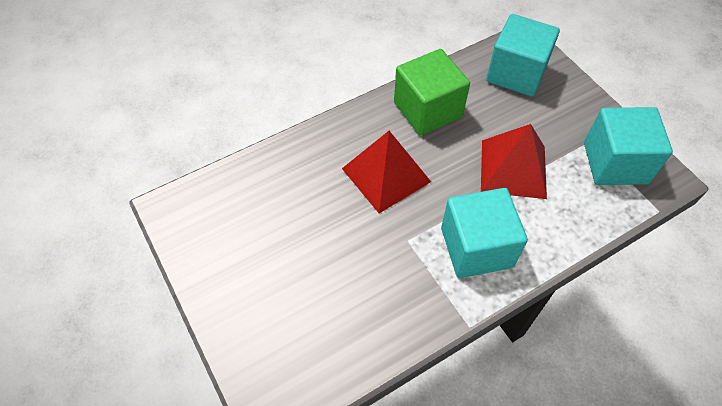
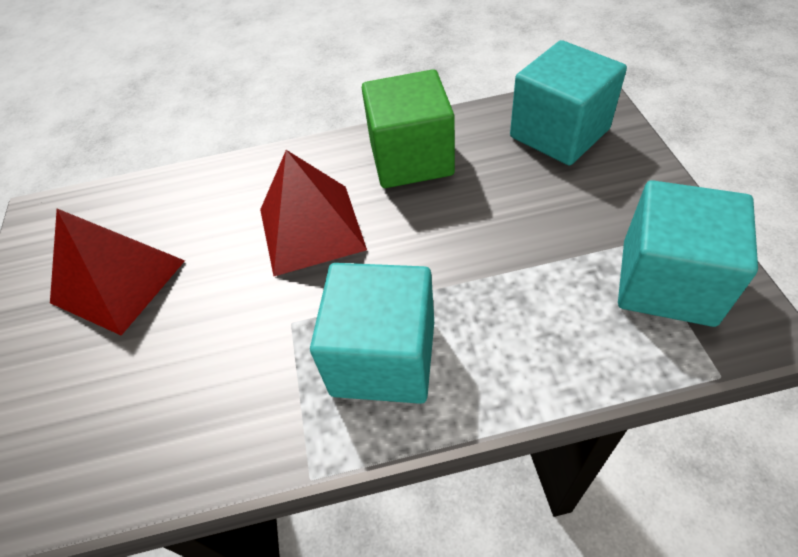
camera: 25 degrees right, 5 degrees down
(513, 168) = (495, 257): red pyramid -> red pyramid (118, 281)

